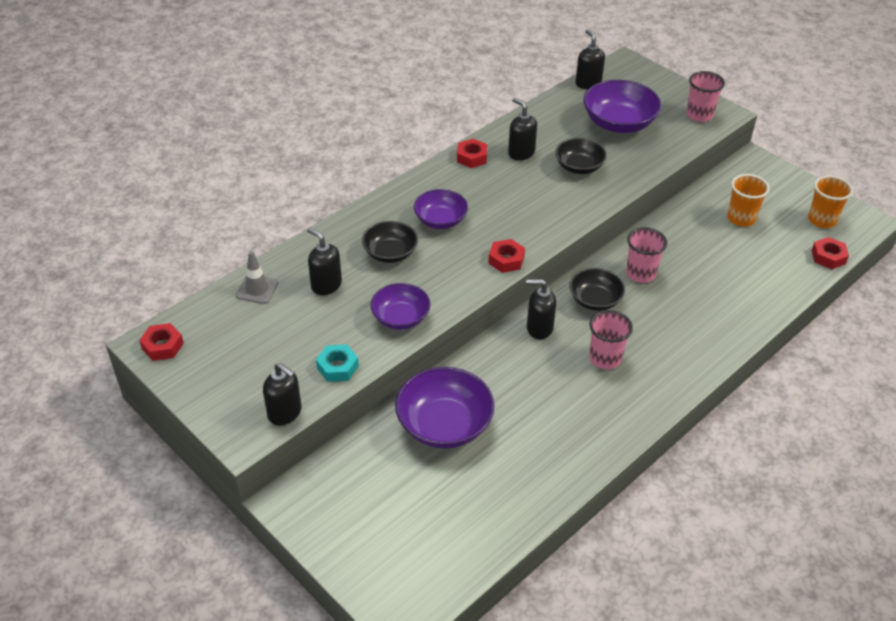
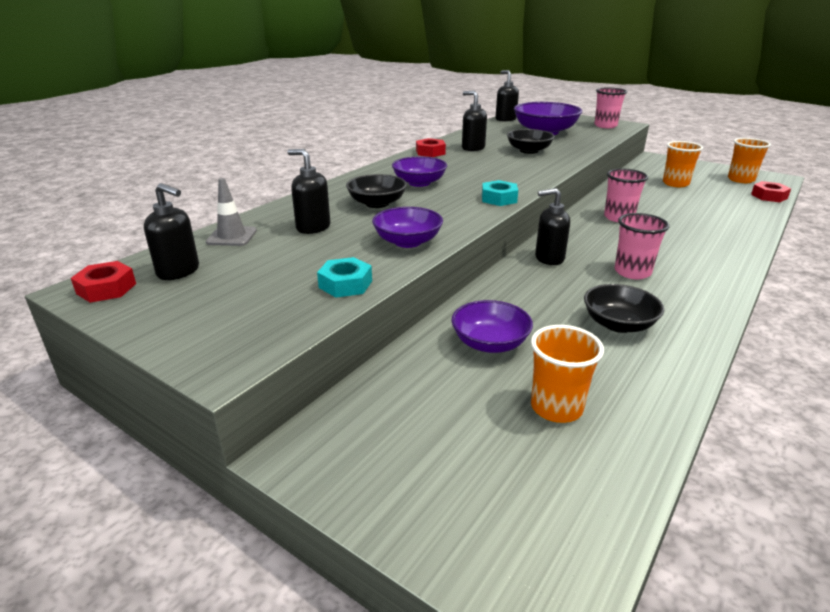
camera: 10 degrees left, 15 degrees down
(285, 413) = (283, 331): black soap dispenser -> black soap dispenser (179, 271)
(444, 425) = (490, 343): purple bowl -> purple bowl, size x0.63
(466, 493) = (556, 408): none -> orange cup
(506, 260) = (499, 199): red nut -> turquoise nut
(595, 300) = (590, 236): black bowl -> black bowl (618, 324)

